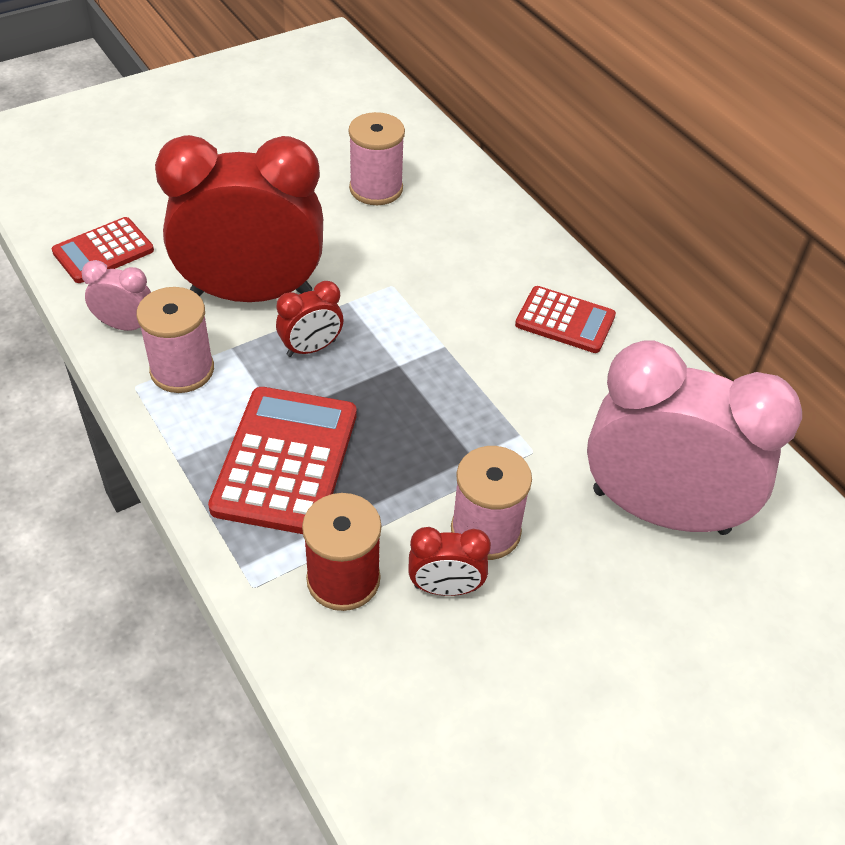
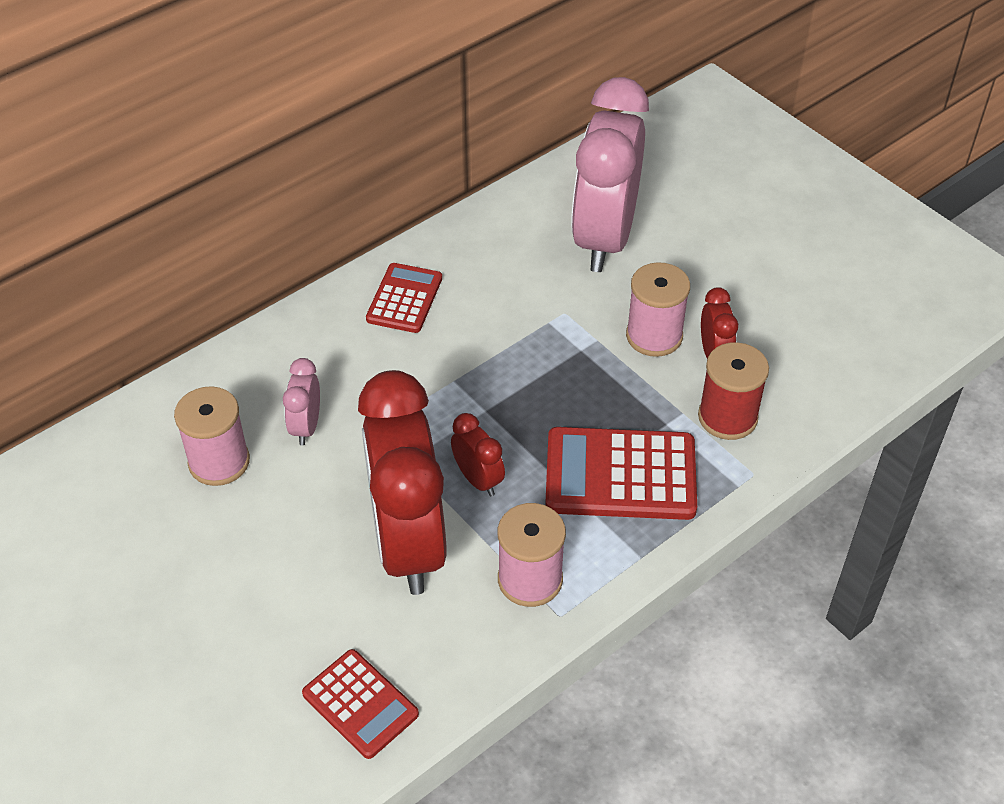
camera: 95 degrees left, 0 degrees up
(126, 326) = (478, 646): pink clock -> pink clock (306, 426)

